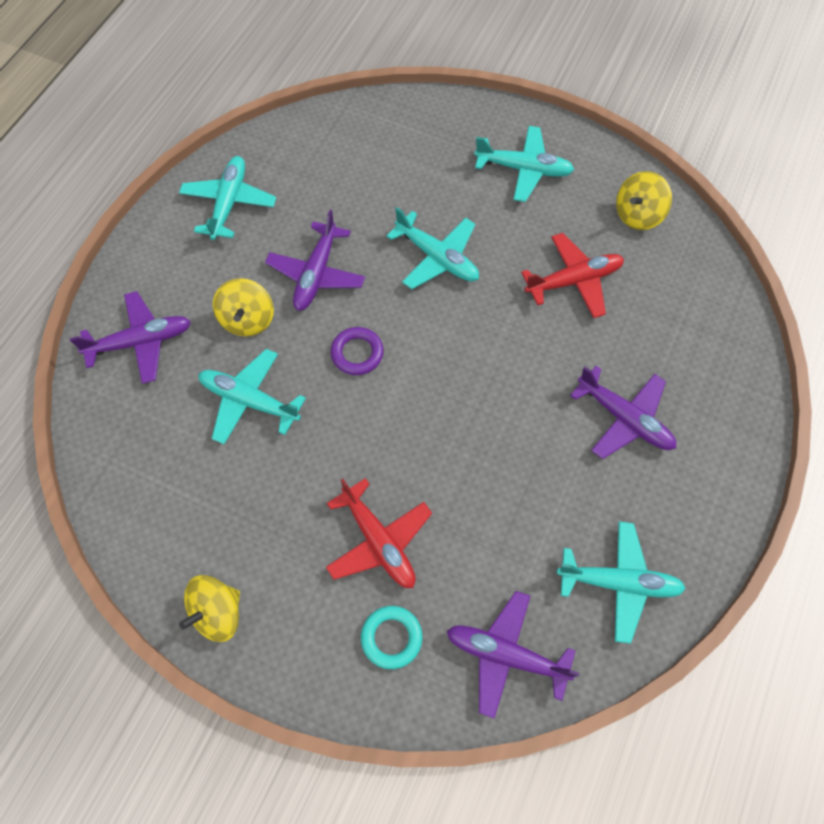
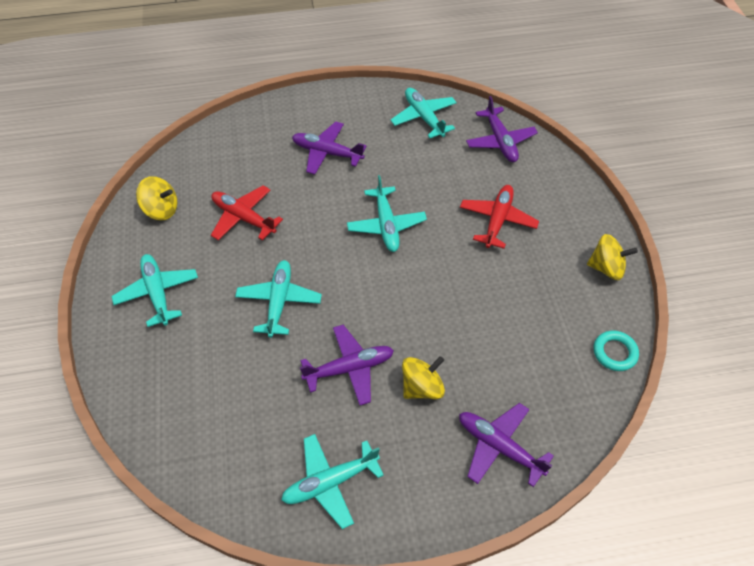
camera: 125 degrees left, 10 degrees down
(249, 401) = (478, 341): turquoise plane -> turquoise plane (386, 225)
(357, 353) = (392, 302): purple ring -> none
(391, 638) = (538, 187): turquoise ring -> turquoise ring (614, 352)
(624, 418) = (327, 153): purple plane -> purple plane turned 75 degrees counterclockwise

